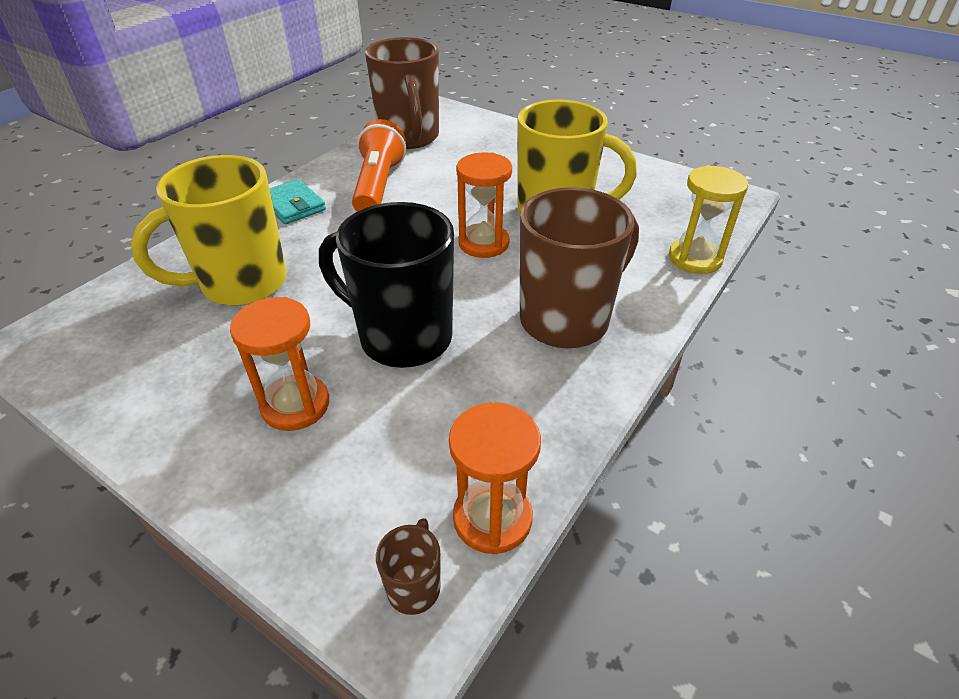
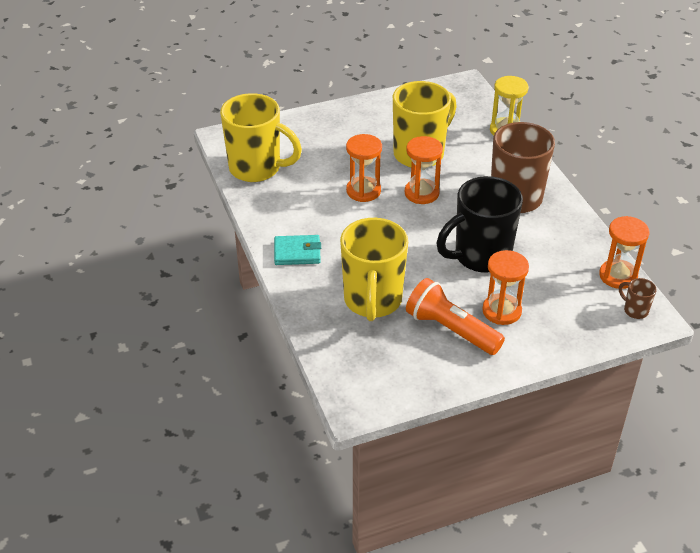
camera: 55 degrees left, 0 degrees up
(378, 186) = (311, 207): orange flashlight -> orange flashlight (451, 330)
(409, 138) = (256, 169): brown mug -> yellow mug
(442, 205) = (363, 191): none -> orange hourglass

